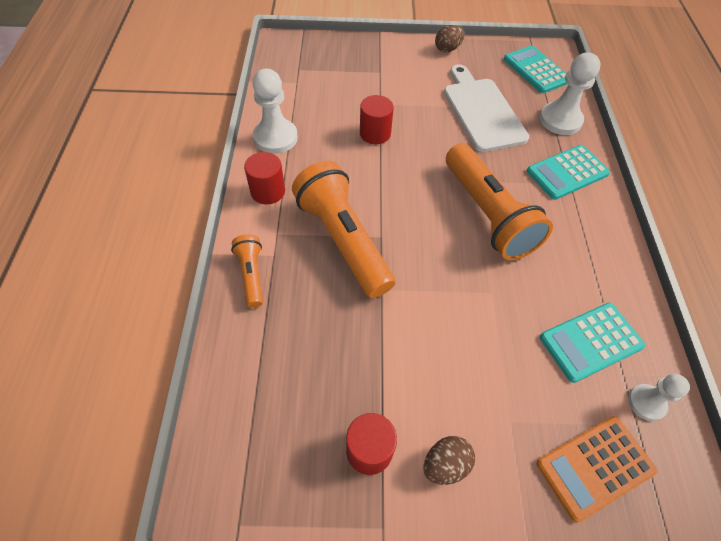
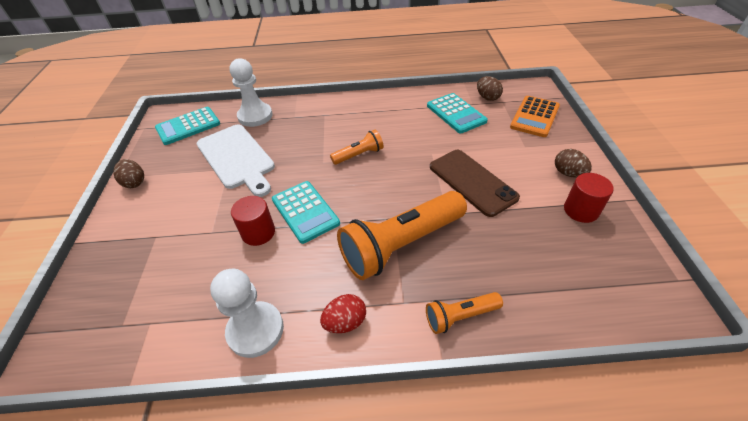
camera: 90 degrees left, 10 degrees down
(268, 191) = (345, 322): red cylinder -> red egg
(433, 328) = (472, 182): none -> brown phone
(482, 111) = (237, 158): white cutting board -> white cutting board turned 105 degrees counterclockwise
(488, 214) = (359, 155): orange flashlight -> orange flashlight, size x0.49
(567, 172) = (313, 115): turquoise calculator -> turquoise calculator (305, 211)
(595, 467) = (534, 117): orange calculator -> orange calculator turned 60 degrees clockwise
(646, 403) = (487, 97): white pawn -> brown egg

